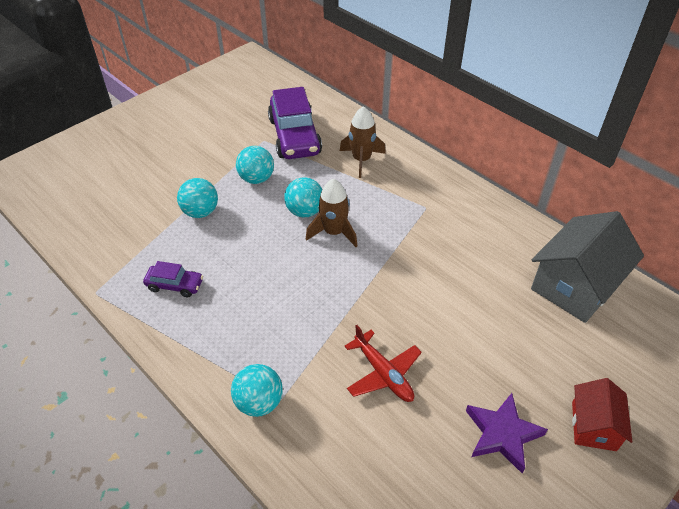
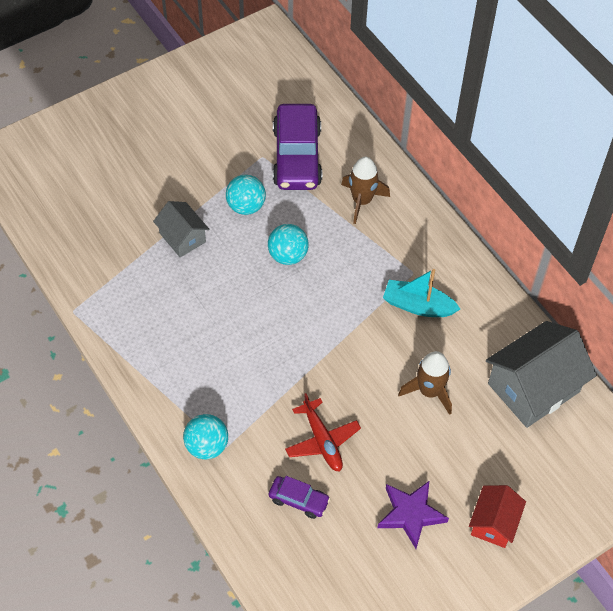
camera: 10 degrees right, 10 degrees up
(175, 285) = (147, 317): purple car -> purple car (299, 500)
(200, 212) = (182, 237): turquoise ball -> grey house
(333, 232) = (311, 285): brown rocket -> brown rocket (429, 391)
(439, 233) = (418, 306): none -> turquoise boat

